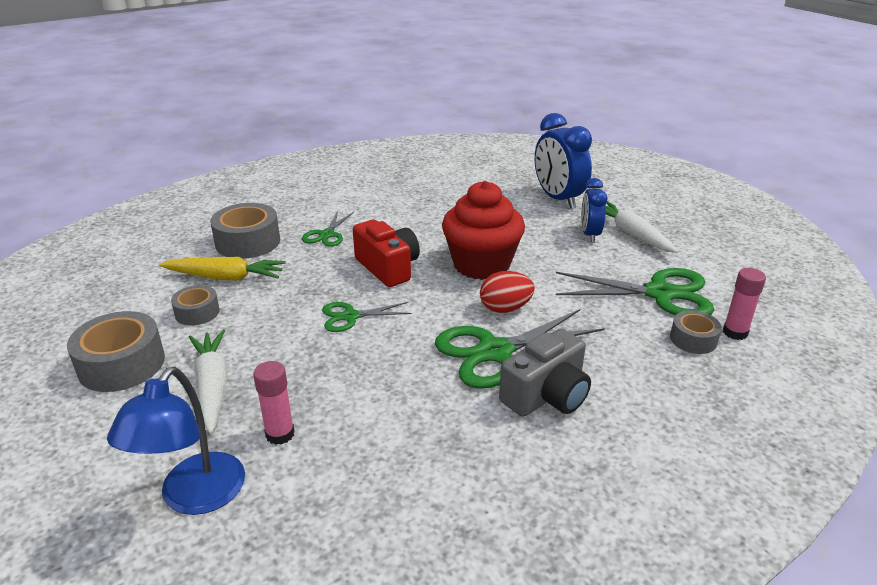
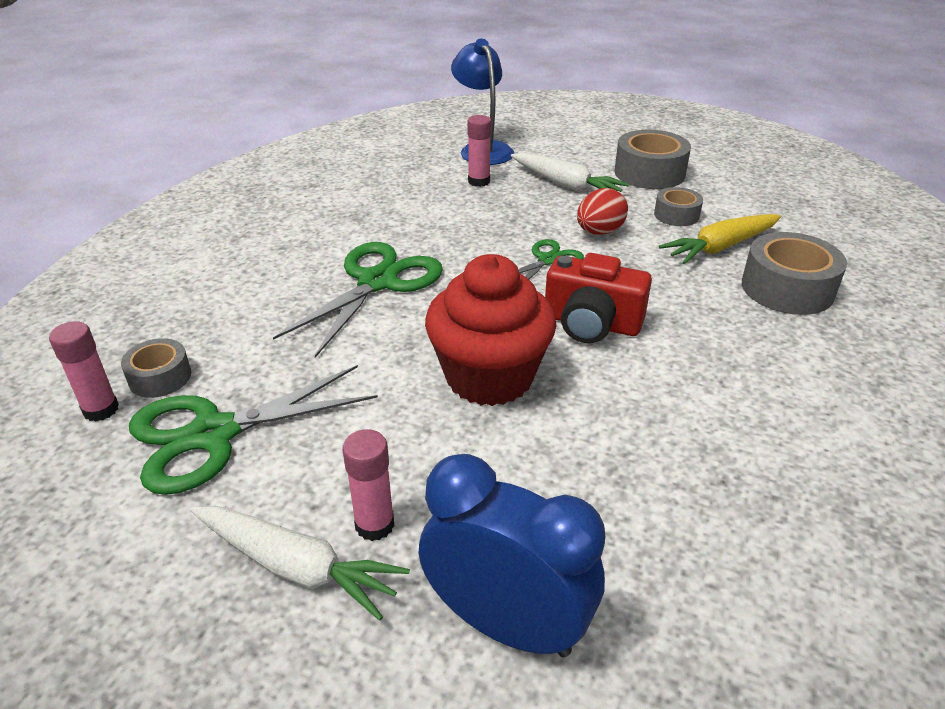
camera: 145 degrees right, 5 degrees up
(326, 235) = (732, 336): green scissors -> none
(505, 308) = (405, 329): red egg -> red egg (599, 232)
(546, 395) = (303, 266): grey camera -> none
(590, 234) = (374, 525): blue clock -> pink glue stick

